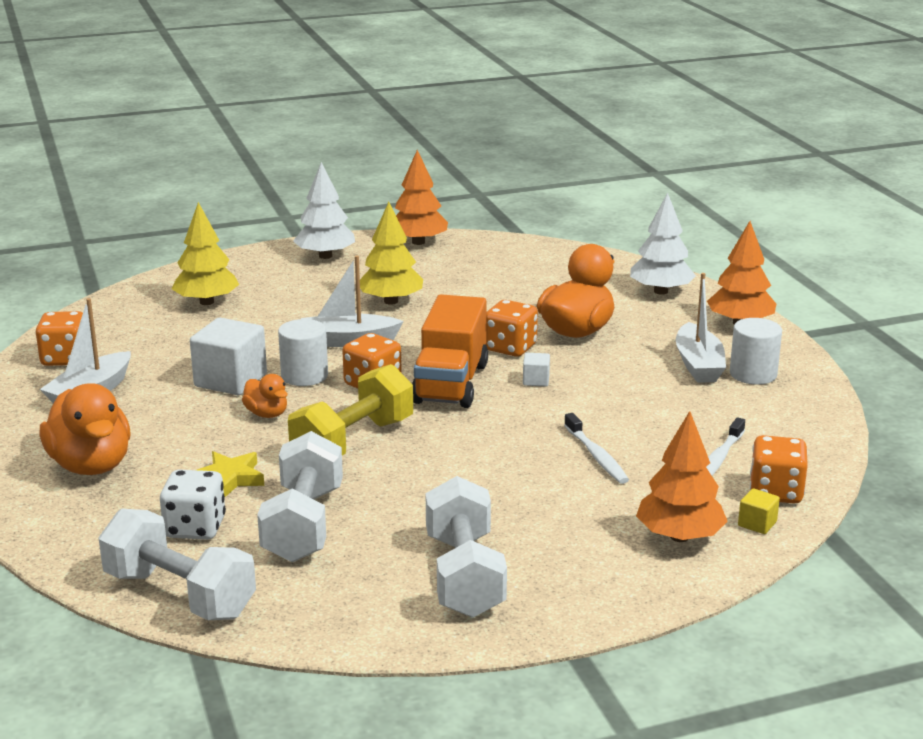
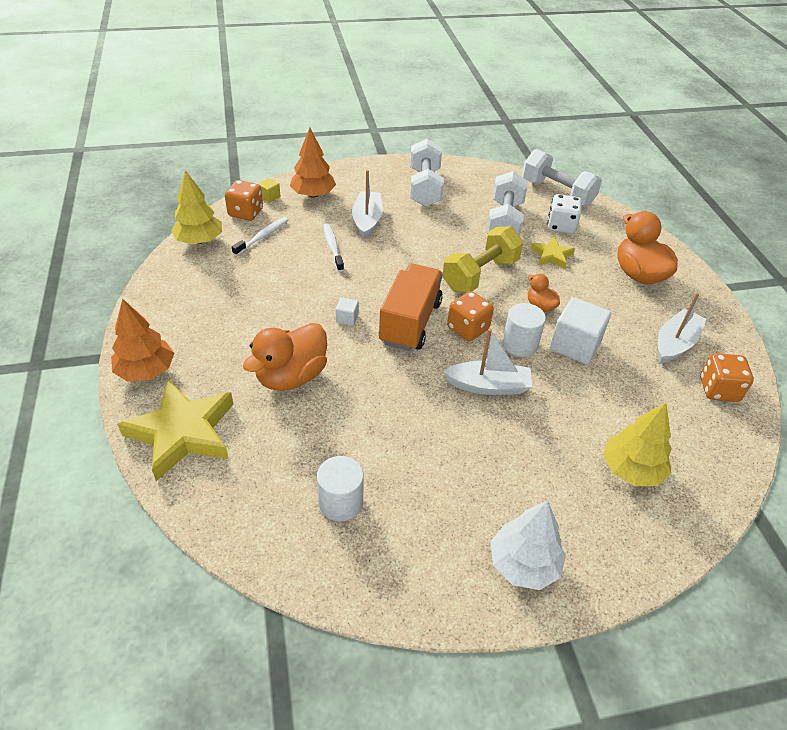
camera: 175 degrees left, 20 degrees up
(391, 301) = (449, 448): yellow tree -> yellow tree (199, 240)
(418, 242) = (410, 590): orange tree -> none
(510, 348) = (355, 360): orange dice -> none
(660, 291) = (182, 433): white tree -> yellow star
(698, 365) = (218, 321): white boat -> white boat (367, 220)
(753, 374) = (185, 306): white cylinder -> white cylinder (341, 502)

